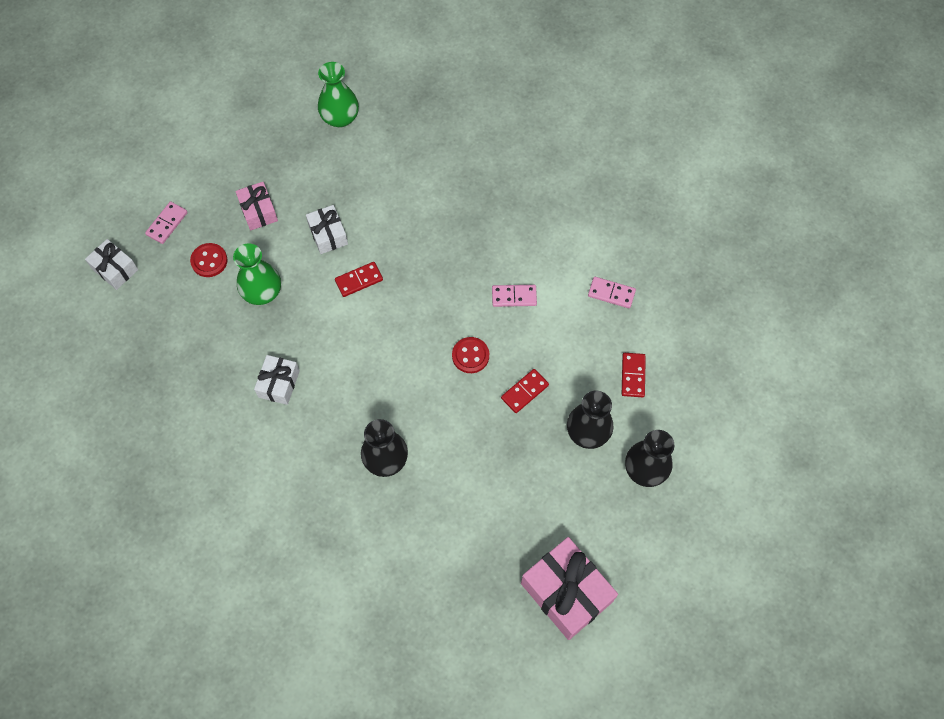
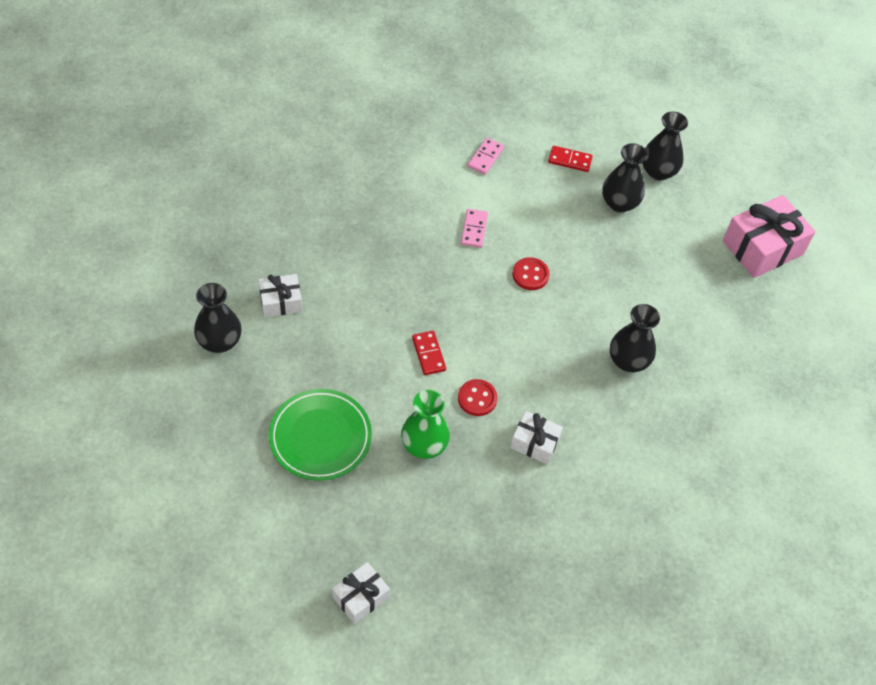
camera: 85 degrees left, 10 degrees down
(167, 223) = (312, 534): pink domino -> none
(209, 261) = (373, 494): red button -> red button (477, 398)
(258, 211) = (320, 437): pink gift -> green plate
(328, 234) = (367, 374): white gift -> white gift (281, 302)
(340, 118) = (220, 341): green vase -> black vase
(525, 392) = (574, 240): red domino -> none

